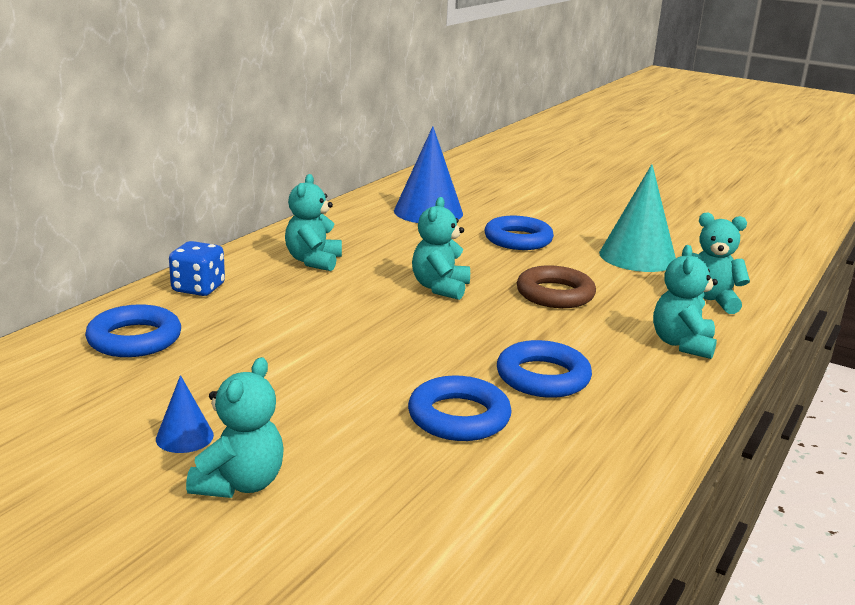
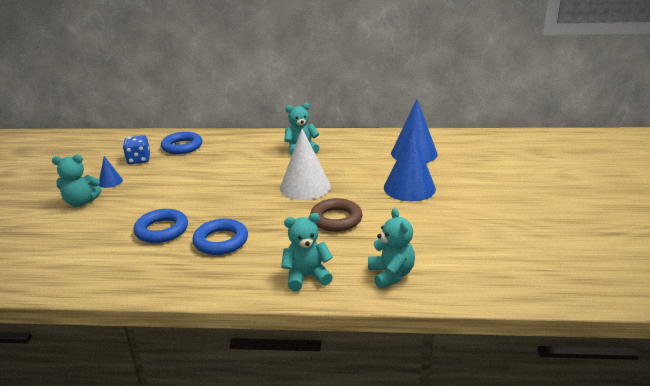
camera: 65 degrees right, 5 degrees up
(198, 288) = (241, 140): blue dice -> blue dice (139, 160)
(440, 288) = (305, 187): turquoise teddy bear -> white cone
(518, 239) = (409, 188): blue ring -> blue cone
(637, 257) = (439, 232): turquoise cone -> none

